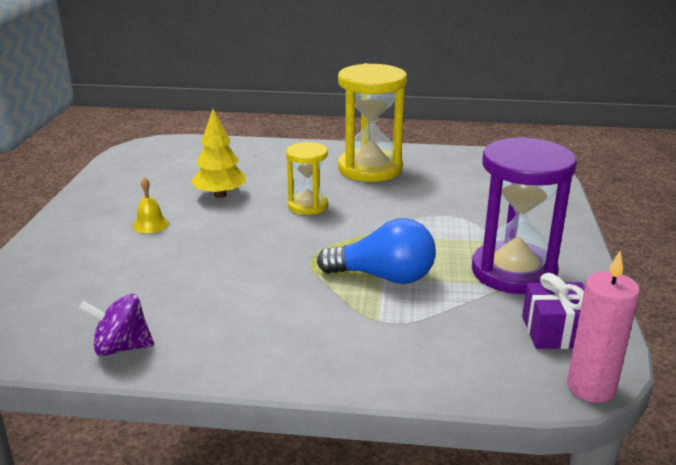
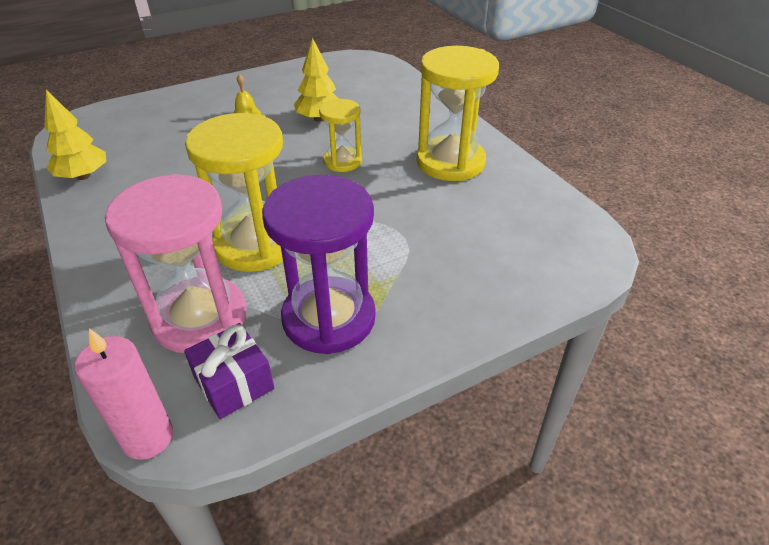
camera: 55 degrees right, 15 degrees up
(122, 347) = (83, 176): purple spinning top -> yellow tree
(384, 277) = (255, 244): blue light bulb -> yellow hourglass
(460, 329) = (200, 318): none -> pink hourglass

